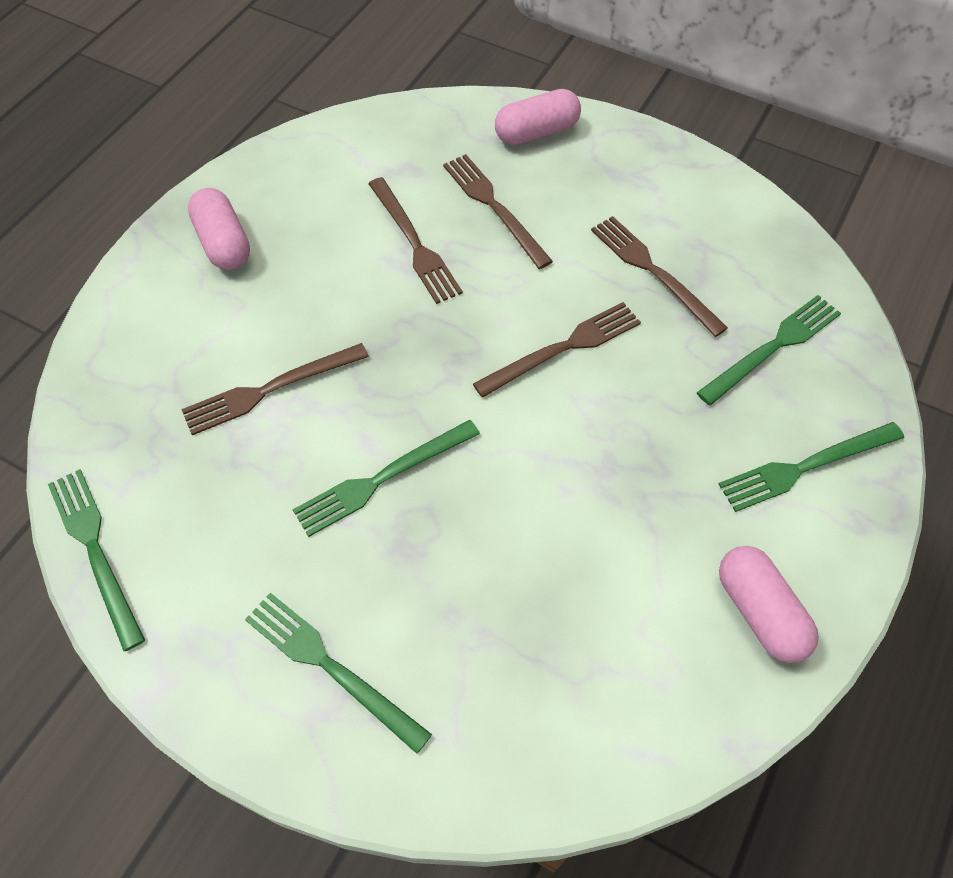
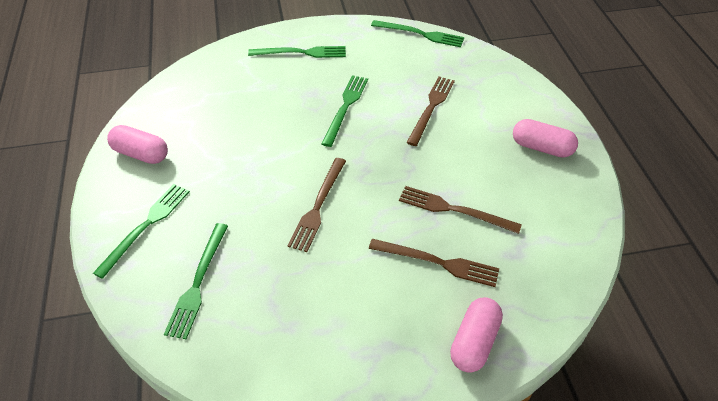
camera: 140 degrees right, 10 degrees down
(653, 272) = (304, 285): brown fork -> none

